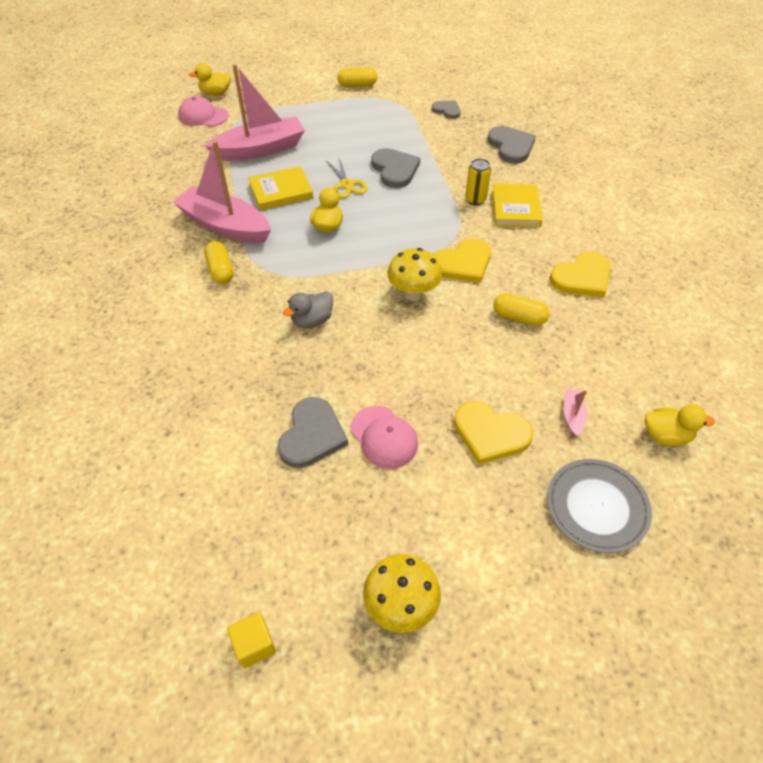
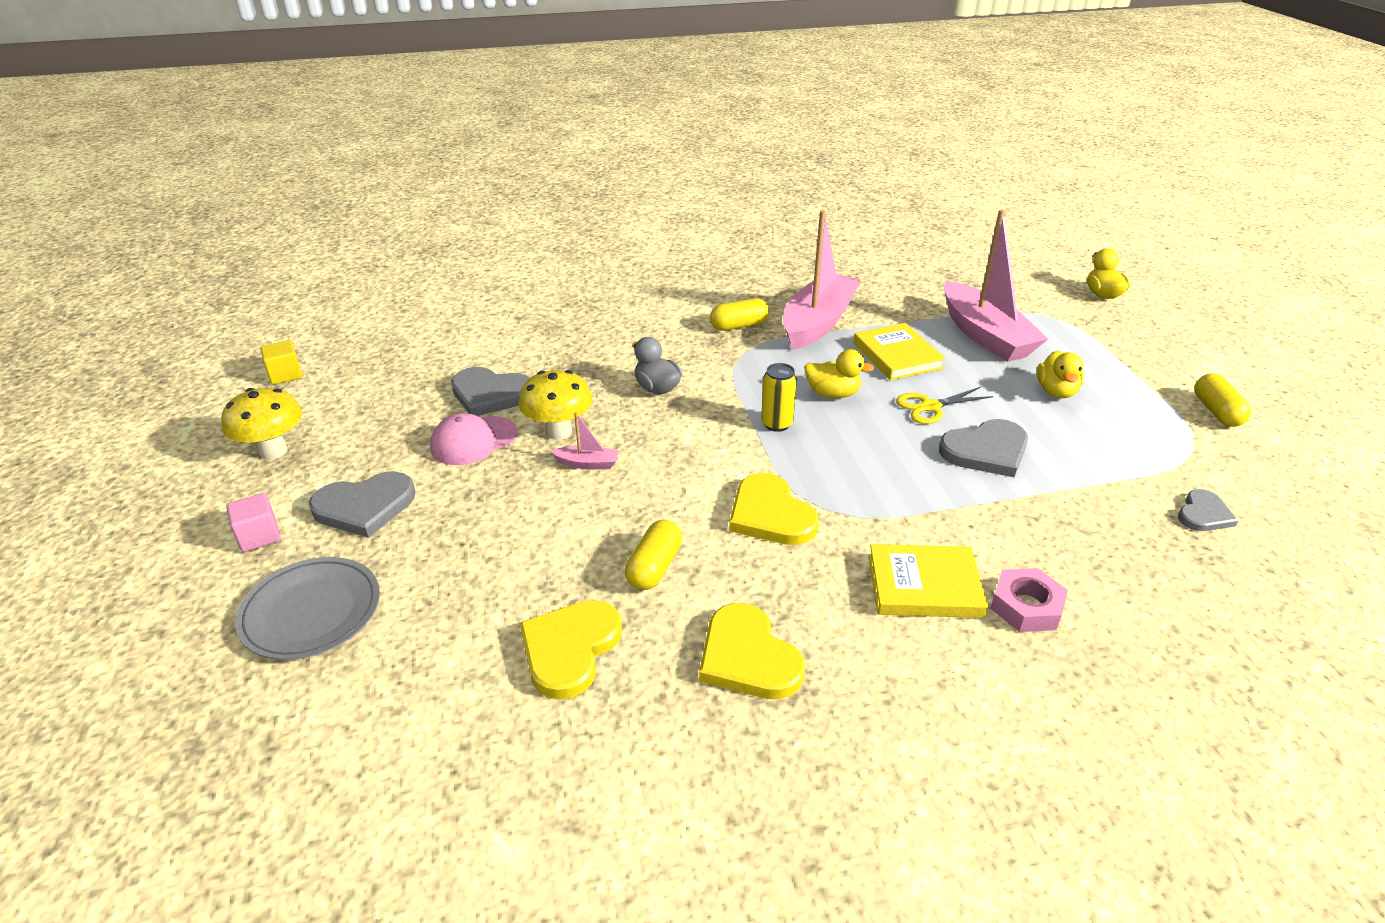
camera: 90 degrees right, 15 degrees down
(203, 116) = (1041, 291): pink cap -> none
(413, 293) = (704, 465): yellow mushroom -> yellow mushroom (559, 432)
(475, 200) = (934, 537): yellow can -> yellow can (777, 424)
(490, 434) = (453, 523): yellow heart -> yellow heart (570, 649)
(511, 146) = (1125, 596): grey heart -> grey heart (364, 507)
(522, 574) = (259, 536): none -> pink cube
(524, 177) = (1026, 606): none -> pink nut
(572, 415) = (459, 606): pink boat -> pink boat (587, 464)
(666, 435) = (392, 712): yellow duck -> yellow duck (1056, 391)

